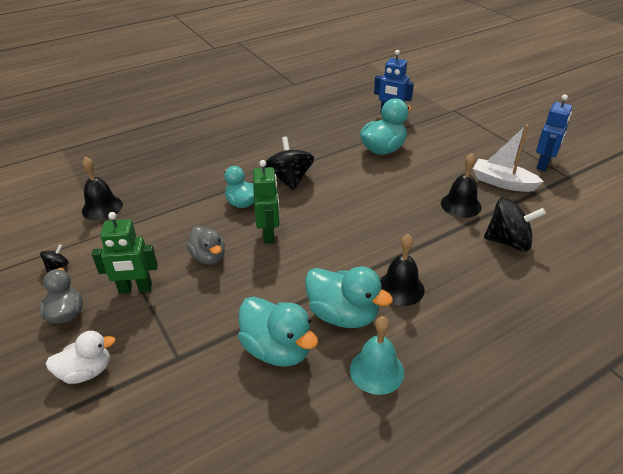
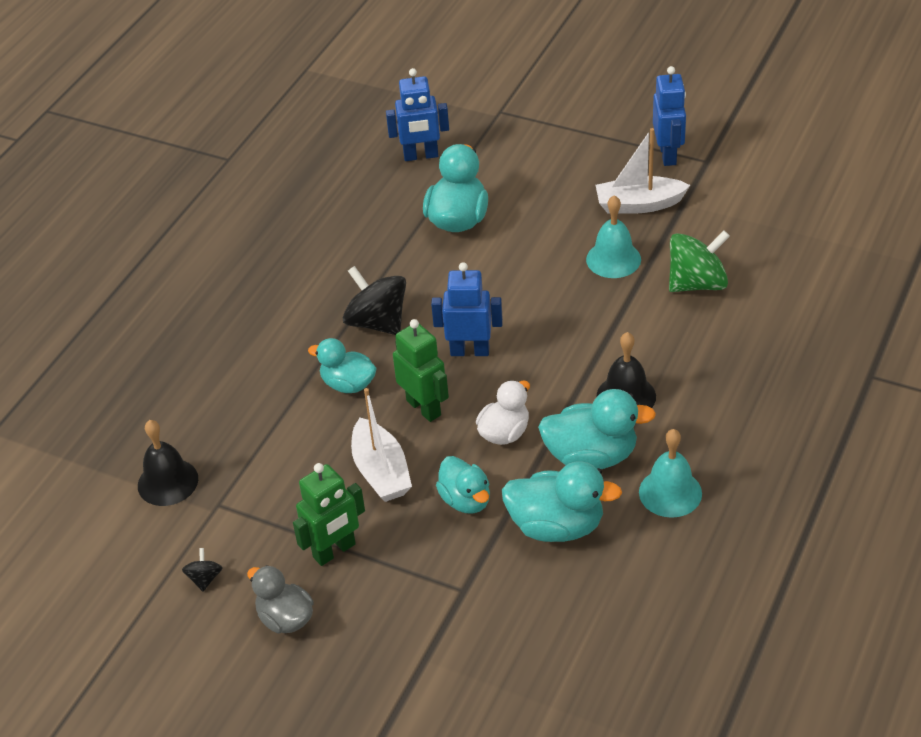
camera: 30 degrees left, 5 degrees up
(86, 371) = (381, 655): white duck -> white duck (504, 433)
(209, 257) = (381, 471): grey duck -> white boat
(238, 300) = (466, 500): none -> turquoise duck
(325, 216) = (470, 351): none -> blue robot
(460, 205) = (613, 259): black bell -> turquoise bell
(508, 242) = (697, 283): black spinning top -> green spinning top

